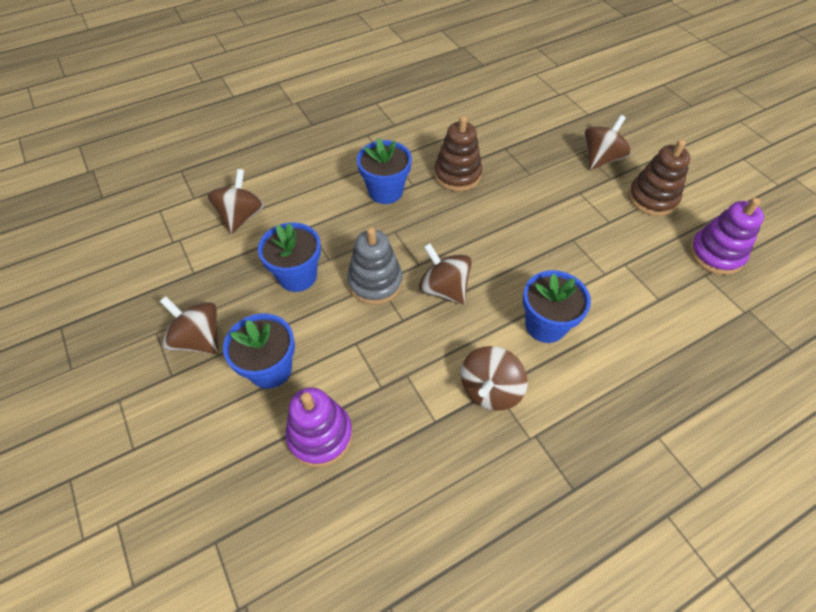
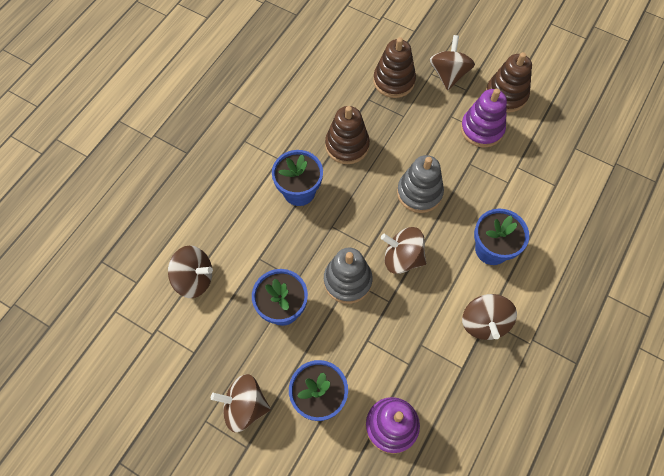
camera: 30 degrees left, 10 degrees up
(241, 216) = (194, 279): brown spinning top -> brown spinning top turned 120 degrees clockwise
(501, 241) = (419, 193): none -> grey stacking toy
(540, 143) = (394, 81): none -> brown stacking toy
(715, 254) = (573, 125): purple stacking toy -> purple stacking toy (482, 129)

